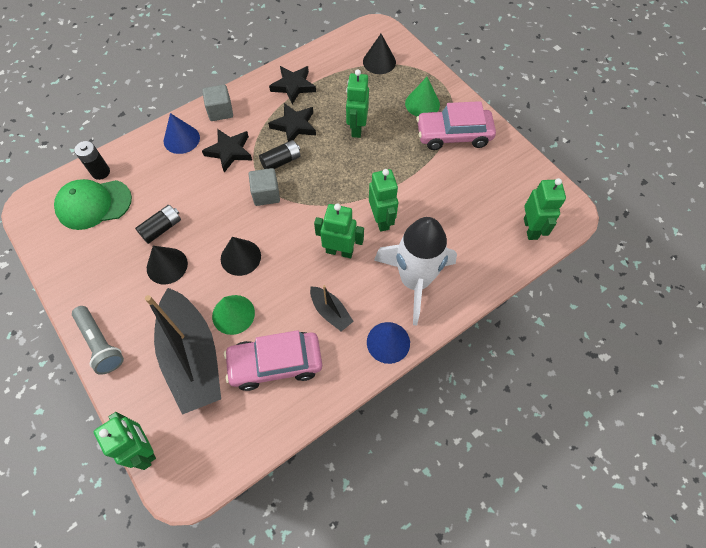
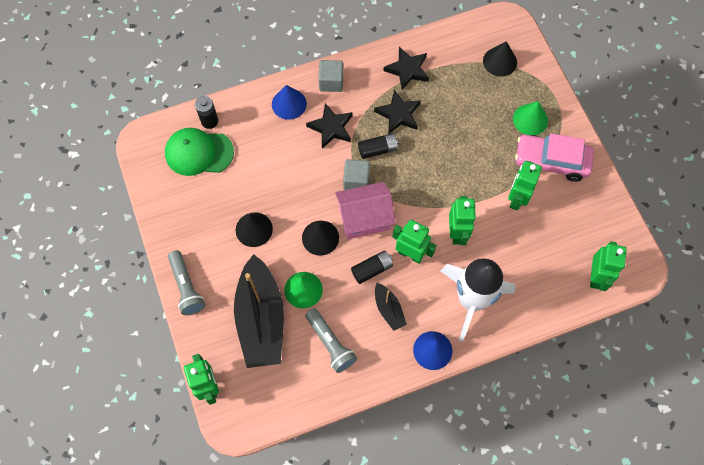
camera: 15 degrees right, 5 degrees up
(162, 228) = (255, 192): black battery -> black battery (372, 269)
(275, 363) = (330, 343): pink car -> grey flashlight
(283, 227) = (364, 218): none -> pink house
(356, 128) = (458, 131): green robot -> green robot (516, 199)

